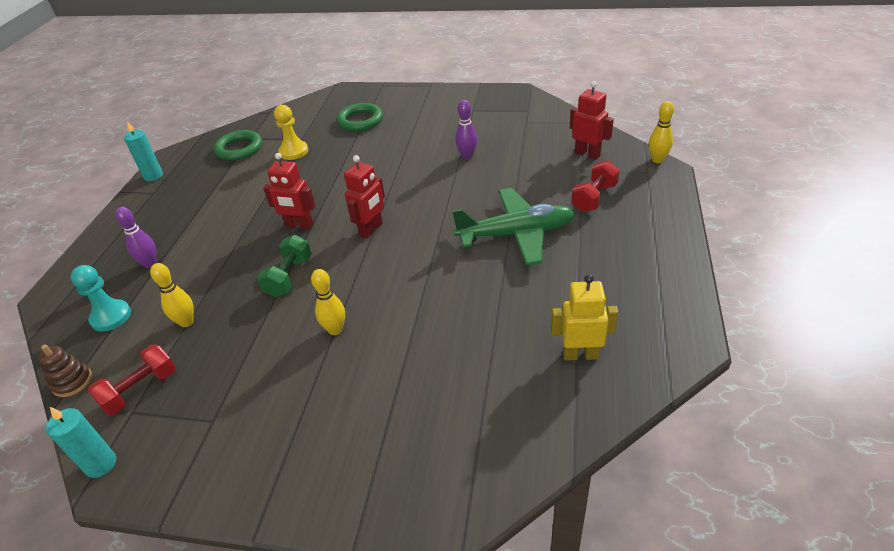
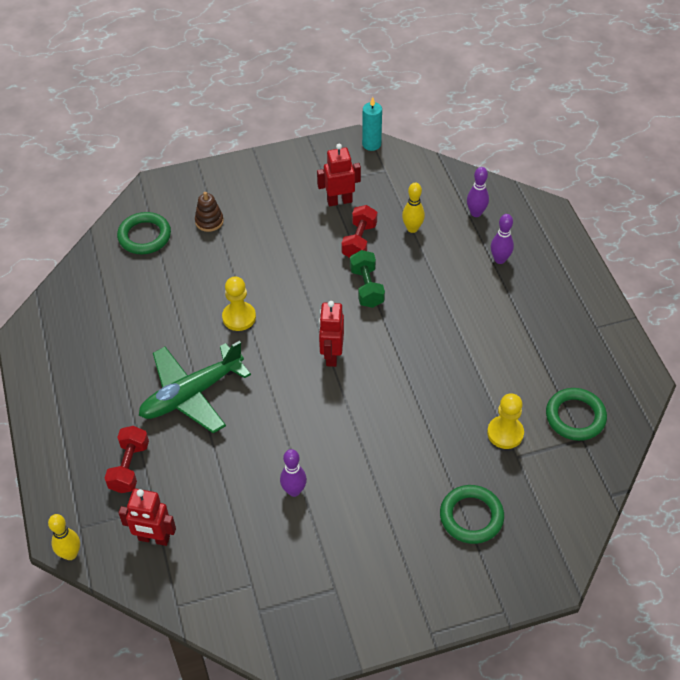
camera: 150 degrees right, 10 degrees up
(72, 381) = (446, 170): brown stacking toy -> brown stacking toy (209, 221)
(111, 317) = (476, 213): turquoise pawn -> purple bowling pin
(140, 390) = (394, 182): red dumbbell -> red dumbbell (359, 241)
(153, 176) = (625, 347): turquoise candle -> none
(299, 226) = (404, 338): red robot -> red robot (339, 201)
(335, 330) = (293, 260): yellow bowling pin -> none
(433, 287) = (239, 317): none -> yellow pawn
(495, 430) = (144, 236): none -> green ring
(580, 354) = (103, 300): yellow robot -> none

